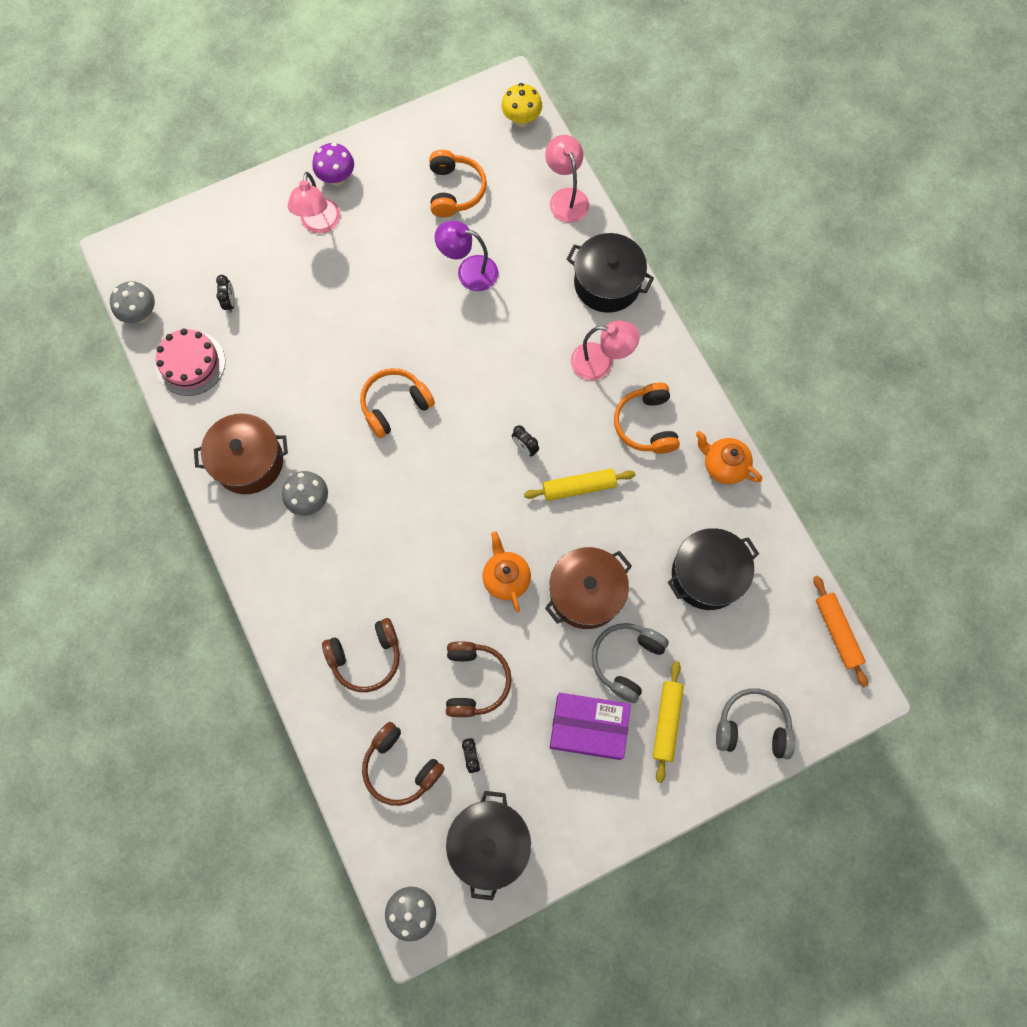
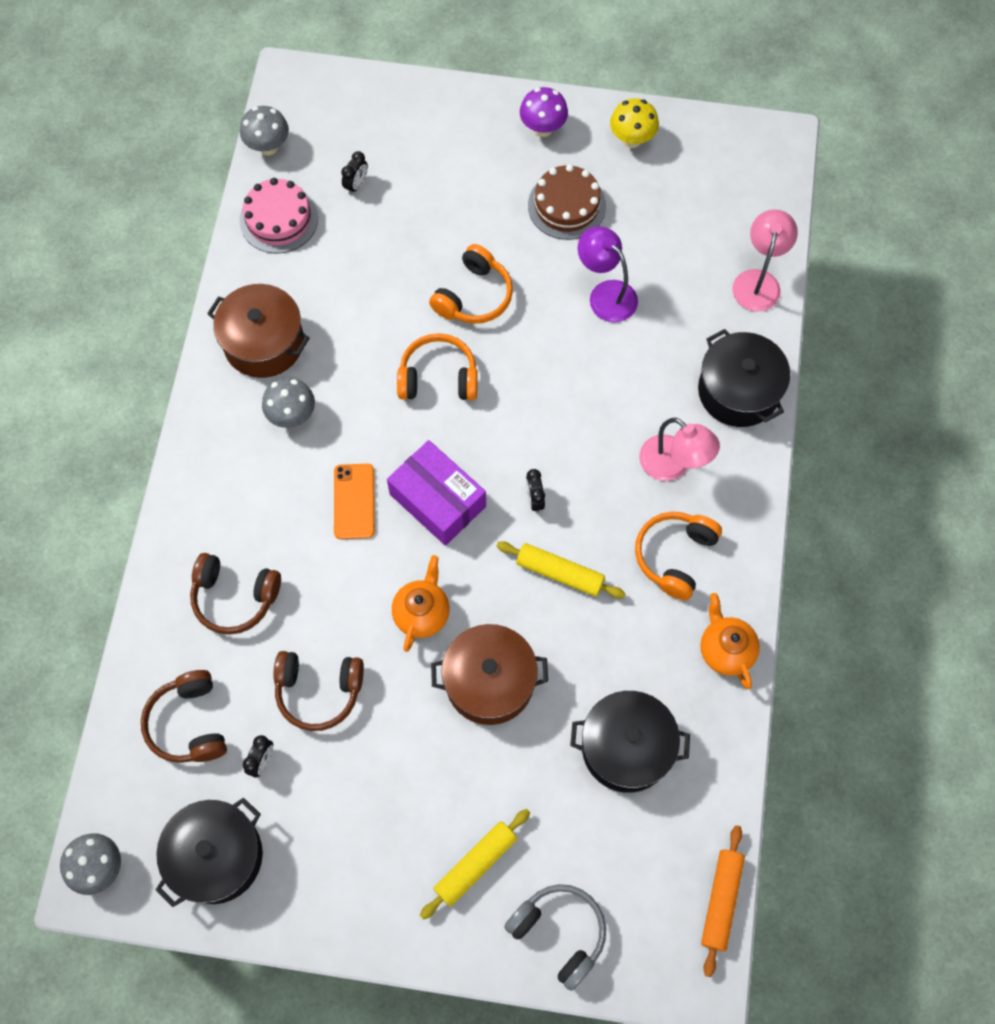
camera: 35 degrees right, 5 degrees down
(319, 224) = (493, 162): pink lamp -> none
(395, 224) = (566, 205): none -> brown cake
(400, 532) = (354, 501): none -> orange phone
(455, 190) = (650, 208): orange headphones -> orange headphones (474, 296)
(475, 681) = (319, 691): brown headphones -> brown headphones turned 60 degrees clockwise
(521, 119) = (769, 178): yellow mushroom -> yellow mushroom (632, 139)
(588, 727) = (394, 814): purple box -> purple box (438, 500)
(626, 660) = (480, 775): grey headphones -> none

